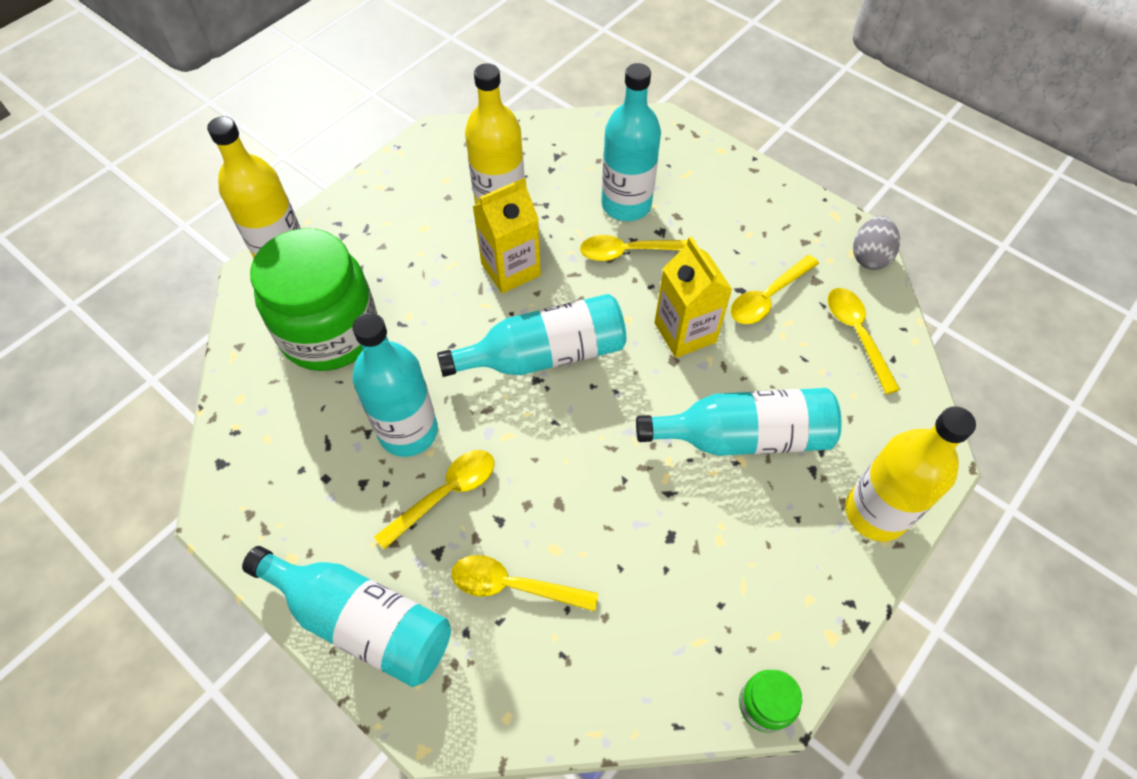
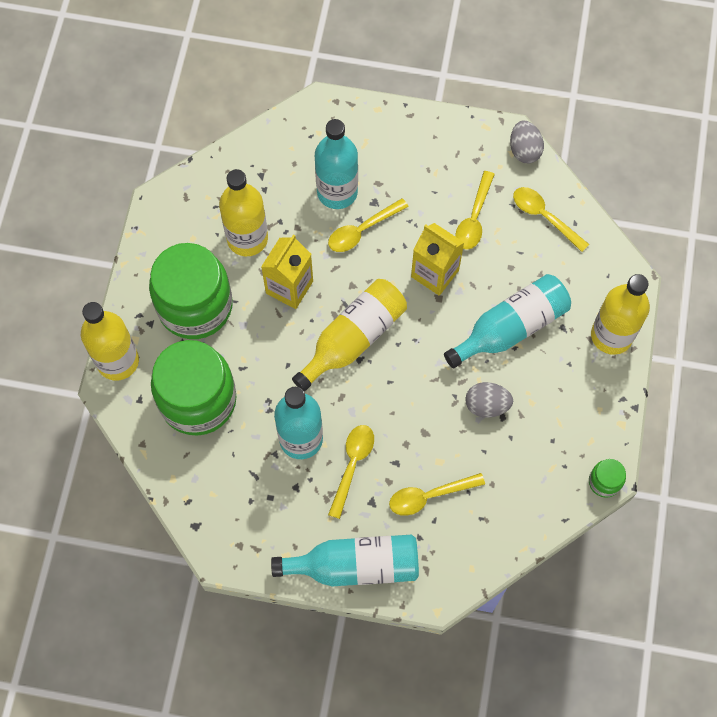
camera: 30 degrees left, 10 degrees up
(399, 241) = (195, 306): none -> green jar
(544, 355) = (353, 339): turquoise bottle -> yellow bottle
(658, 512) = (486, 405): none -> grey egg

